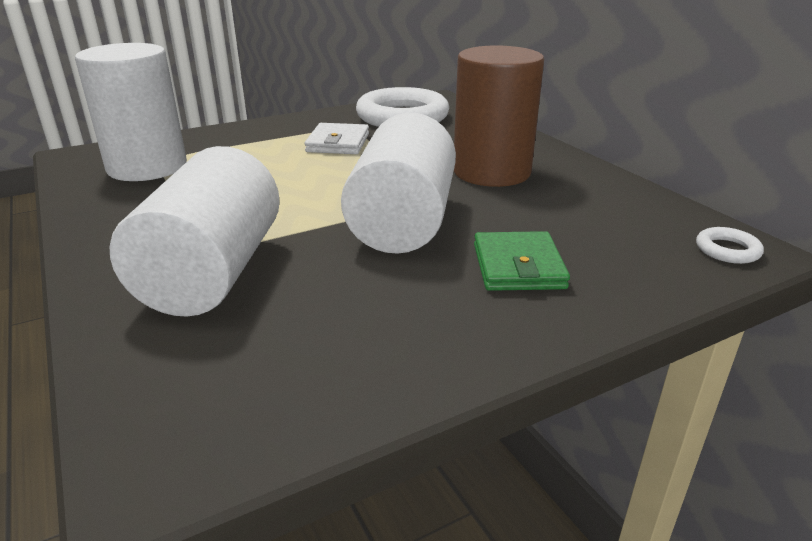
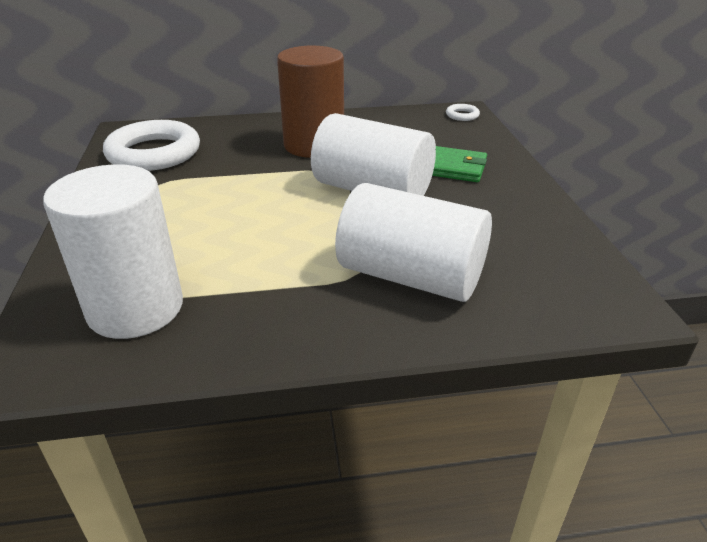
camera: 70 degrees left, 5 degrees up
(338, 143) = (187, 192): white wallet -> none

